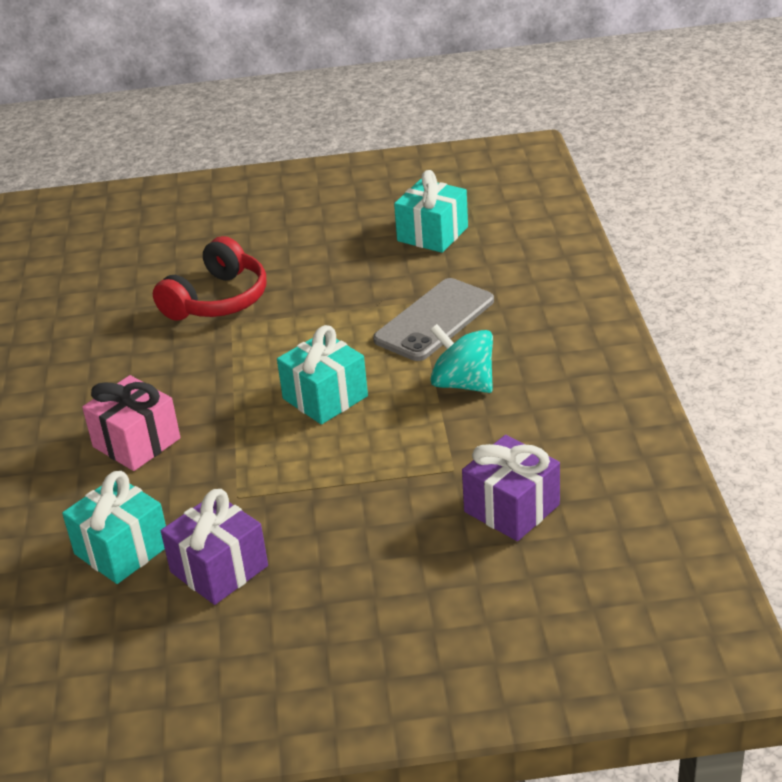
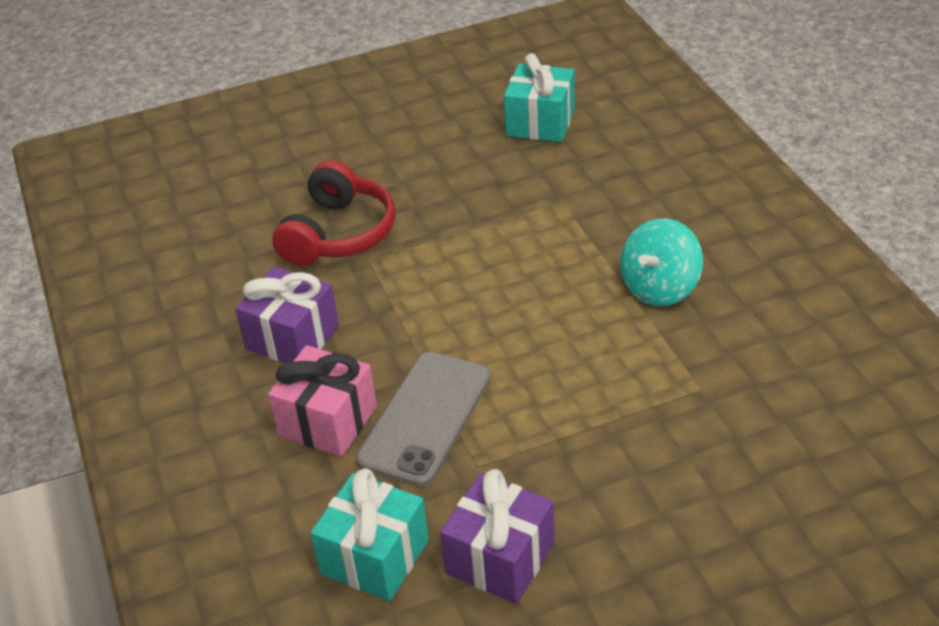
camera: 15 degrees left, 5 degrees up
(325, 397) = (517, 329): turquoise gift -> none
(434, 320) = (592, 220): grey phone -> grey phone (425, 418)
(463, 384) = (660, 288): turquoise spinning top -> turquoise spinning top turned 75 degrees counterclockwise
(511, 508) = (785, 422): purple gift -> purple gift (292, 338)

